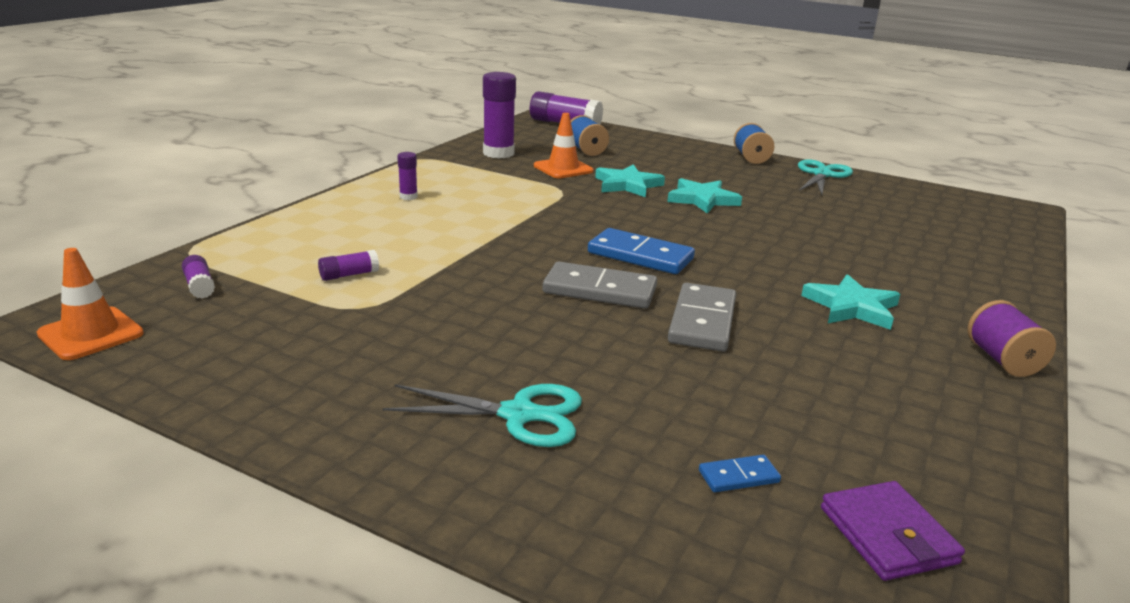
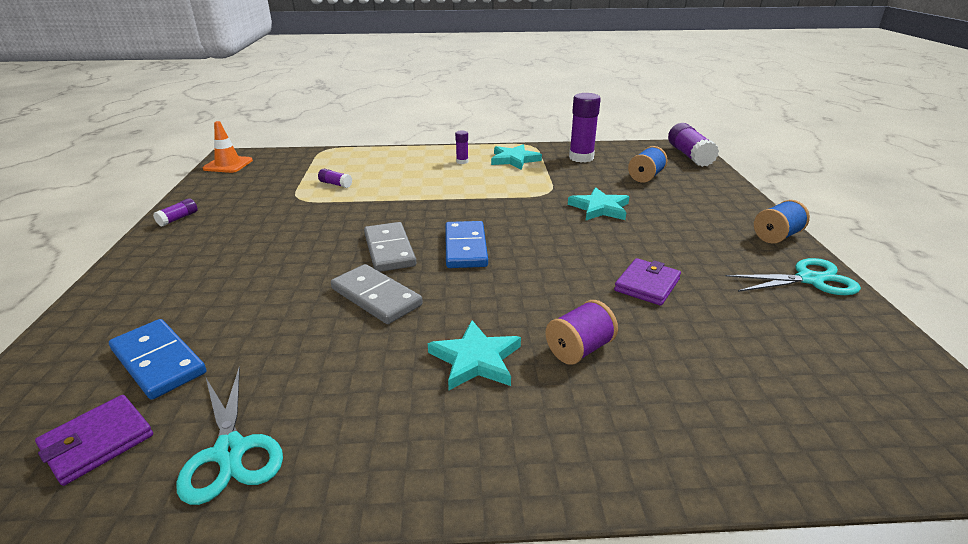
camera: 60 degrees right, 5 degrees up
(199, 286) = (291, 163): purple glue stick -> purple glue stick (178, 218)
(519, 415) = (204, 272): turquoise scissors -> turquoise scissors (230, 451)
(563, 168) = (591, 181): orange traffic cone -> none
(702, 199) = (621, 241): turquoise star -> turquoise star (514, 159)
(702, 321) = (376, 297): grey domino -> grey domino turned 60 degrees clockwise
(738, 476) = (159, 361): blue domino -> blue domino, size x2.07
(785, 216) = (647, 285): none -> purple wallet
(1002, 360) = (443, 478): purple spool -> purple spool (579, 349)

